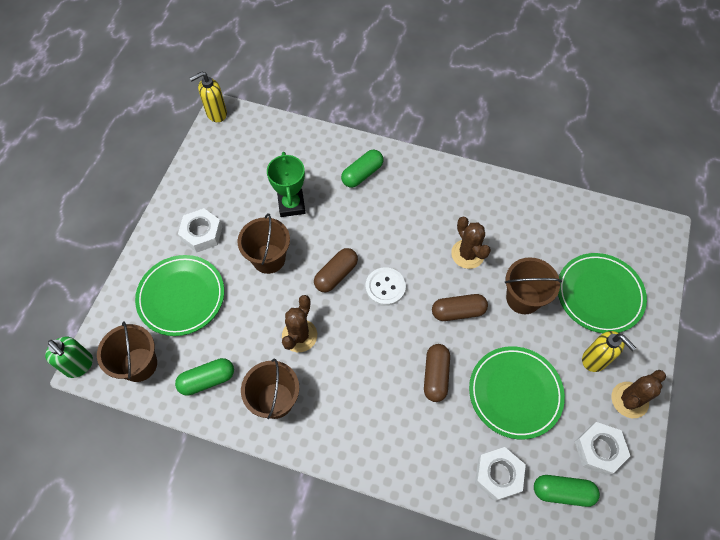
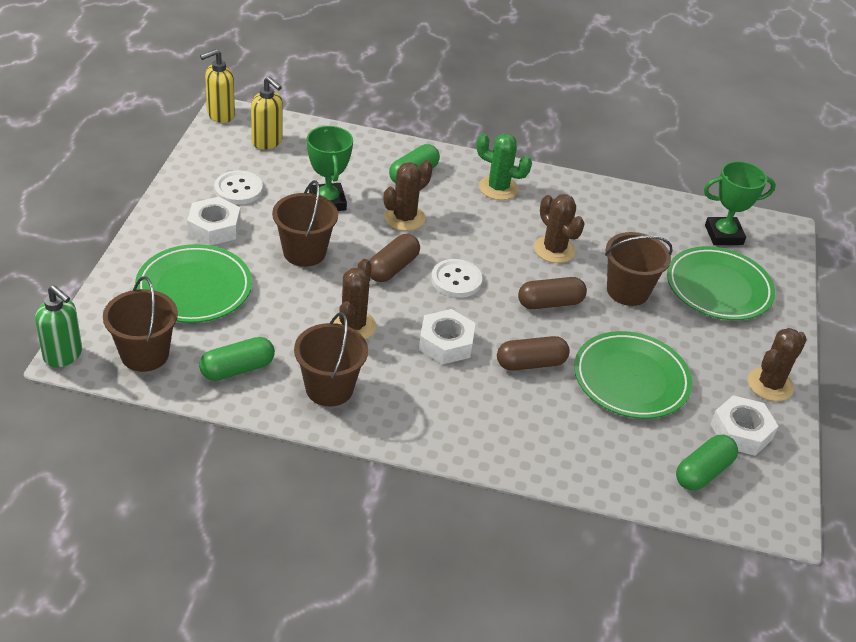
camera: 10 degrees left, 20 degrees down
(223, 192) = (238, 189): none -> white button
(350, 221) = (404, 218): none -> brown cactus
(429, 187) = (498, 188): none -> green cactus
(436, 376) = (531, 363): brown capsule -> brown capsule turned 75 degrees clockwise
(498, 475) = (622, 457): white nut -> white nut (446, 343)
(562, 492) = (703, 472): green capsule -> green capsule turned 45 degrees counterclockwise
(595, 360) = (723, 348): yellow soap dispenser -> yellow soap dispenser (267, 142)
(610, 236) = (723, 235): none -> green trophy

